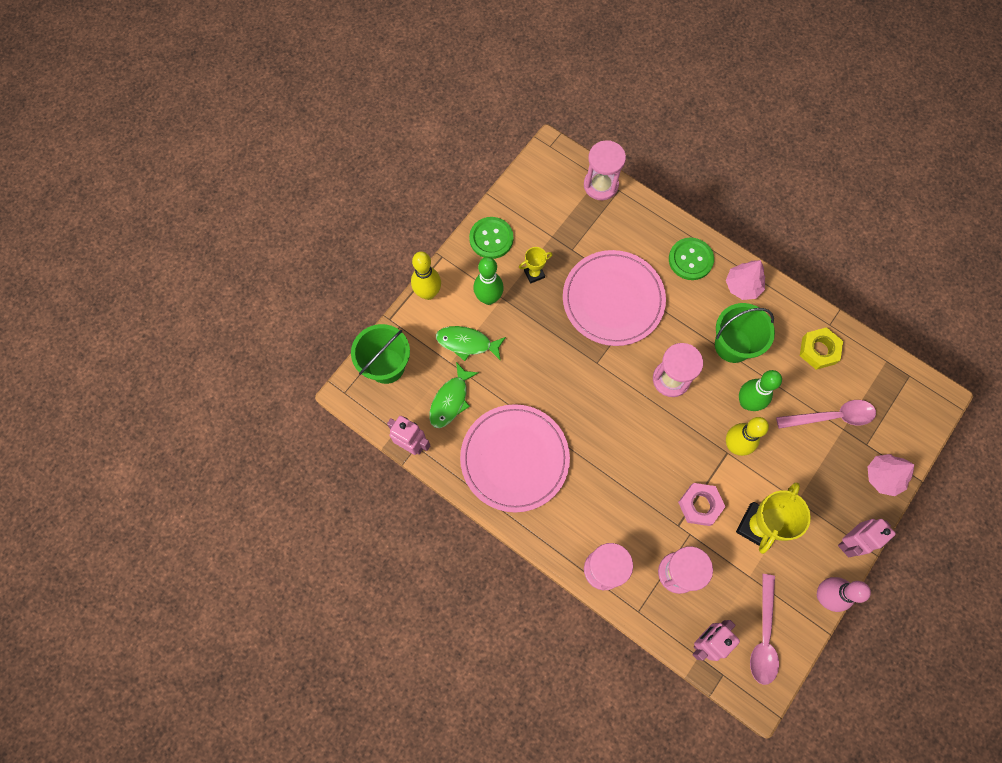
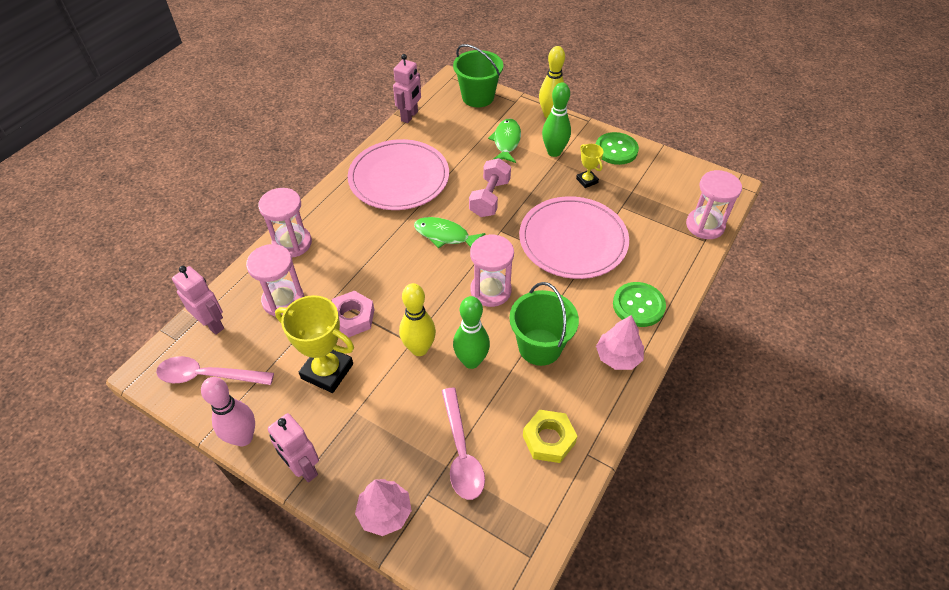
camera: 85 degrees right, 20 degrees down
(450, 400) = (451, 135): green fish -> green fish (445, 235)
(552, 368) = (490, 198): none -> pink dumbbell

